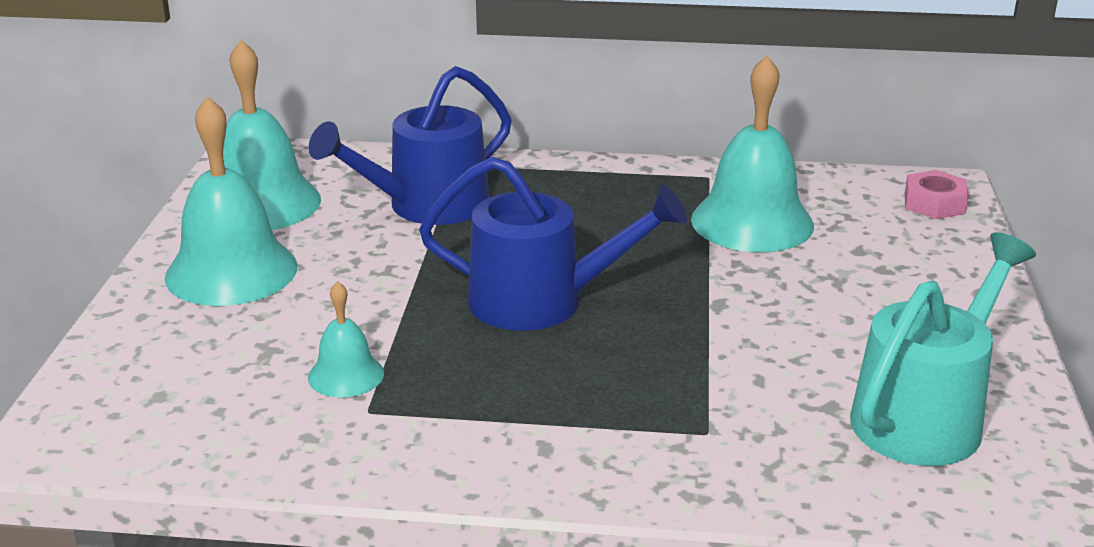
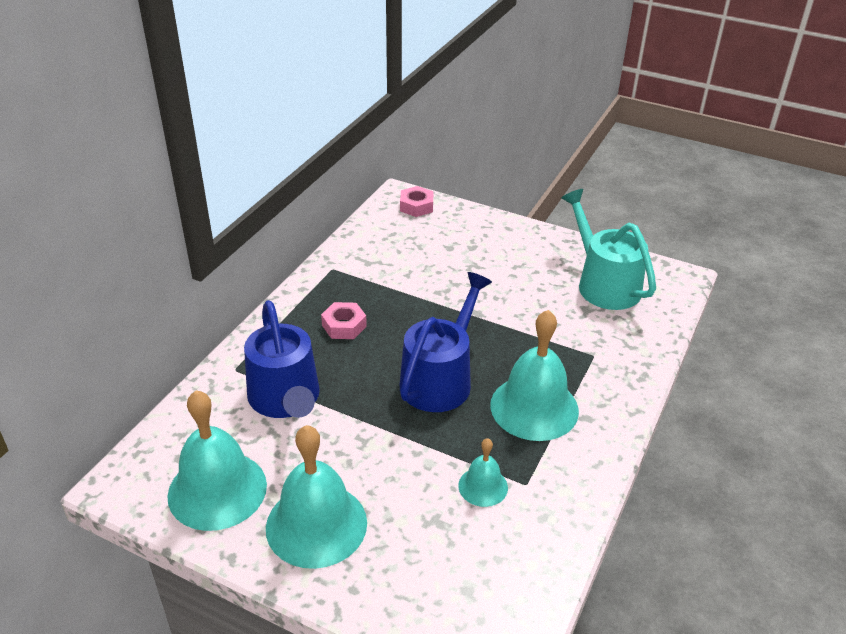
camera: 70 degrees left, 10 degrees up
(595, 211) = (344, 326): none -> pink nut
(752, 222) = (397, 271): turquoise bell -> turquoise bell (534, 407)

